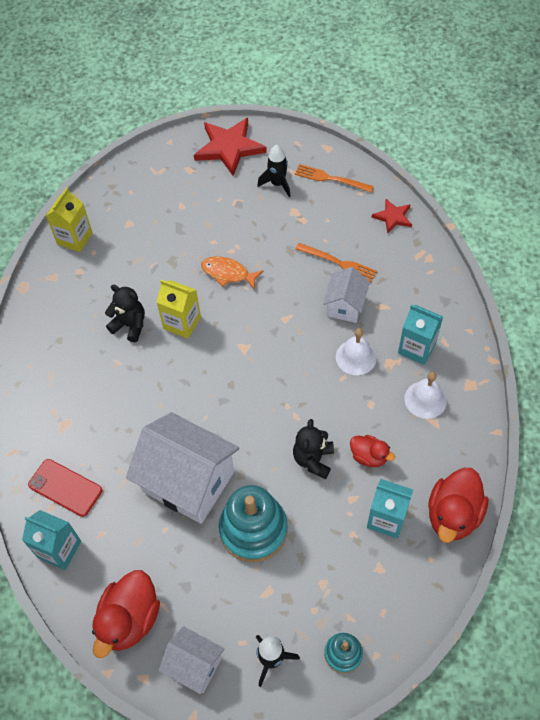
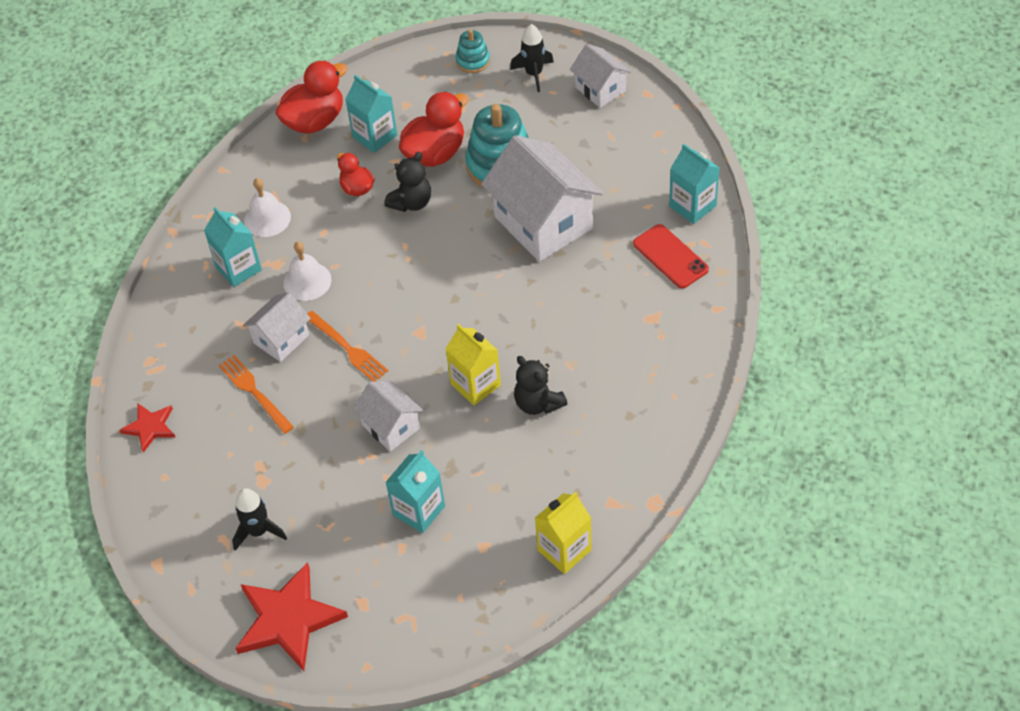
camera: 155 degrees left, 5 degrees down
(130, 619) = (644, 135): red duck -> red duck (435, 153)
(181, 229) = (419, 510): none -> turquoise carton
(228, 273) = (391, 427): orange fish -> white house
(330, 179) = (187, 513): orange fork -> orange fork (348, 349)

